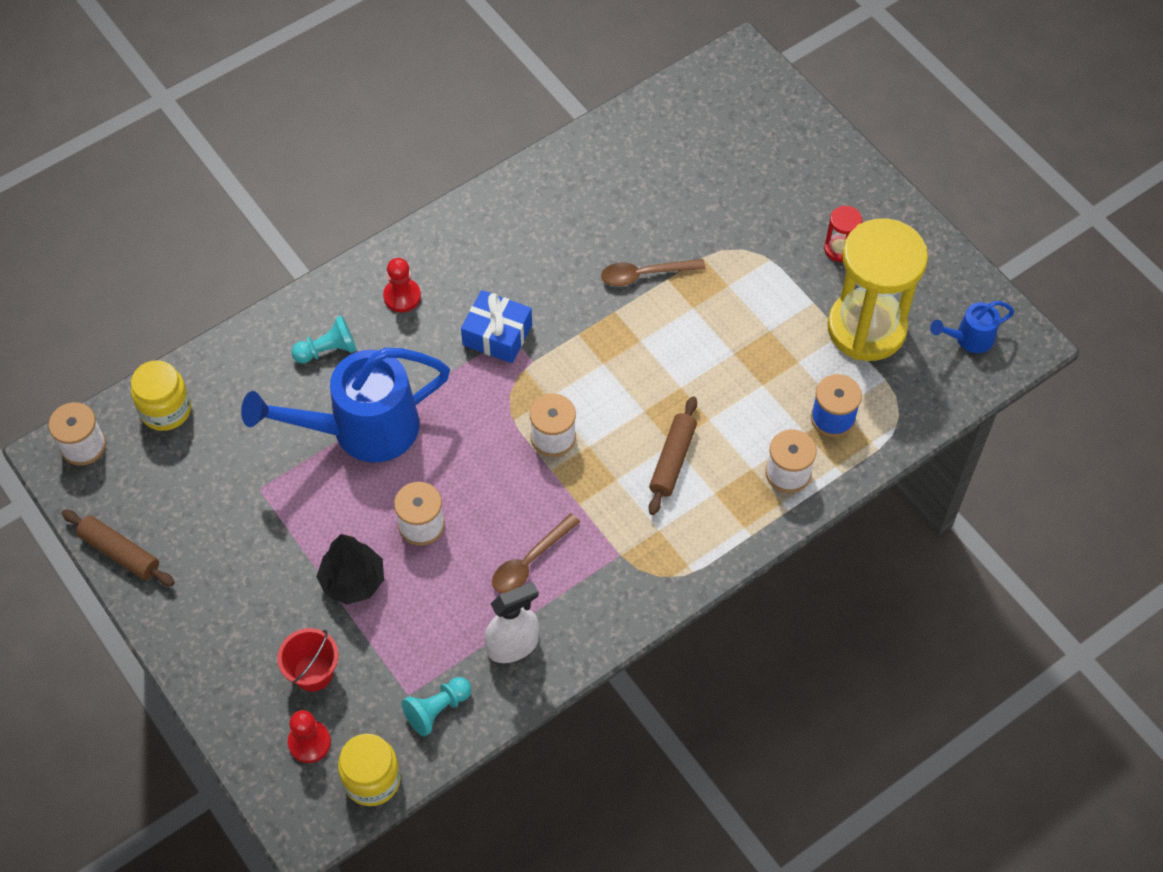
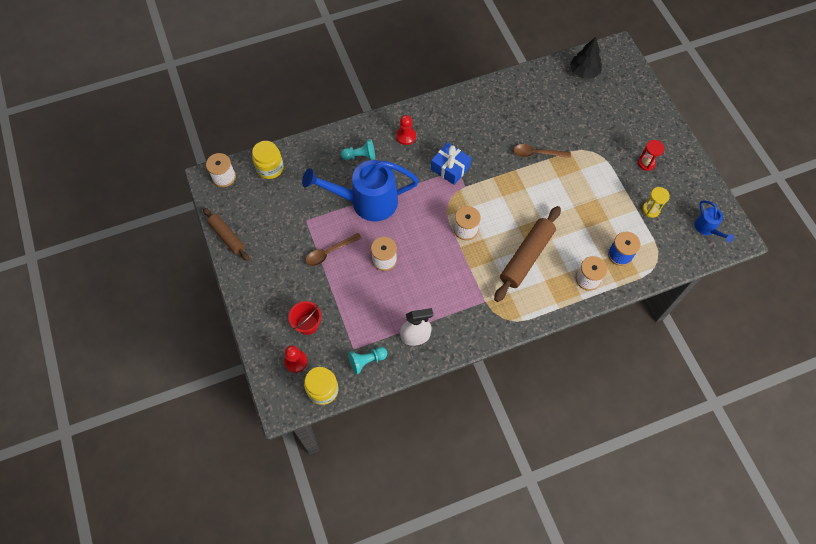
camera: 15 degrees right, 5 degrees up
(353, 581) = (341, 281): black tree -> black tree (584, 72)
(530, 561) = (436, 293): brown spoon -> brown spoon (329, 252)
(672, 460) = (526, 257): brown rolling pin -> brown rolling pin, size x1.60
(866, 328) = (651, 210): yellow hourglass -> yellow hourglass, size x0.41
(969, 338) = (707, 228): blue watering can -> blue watering can turned 105 degrees counterclockwise

